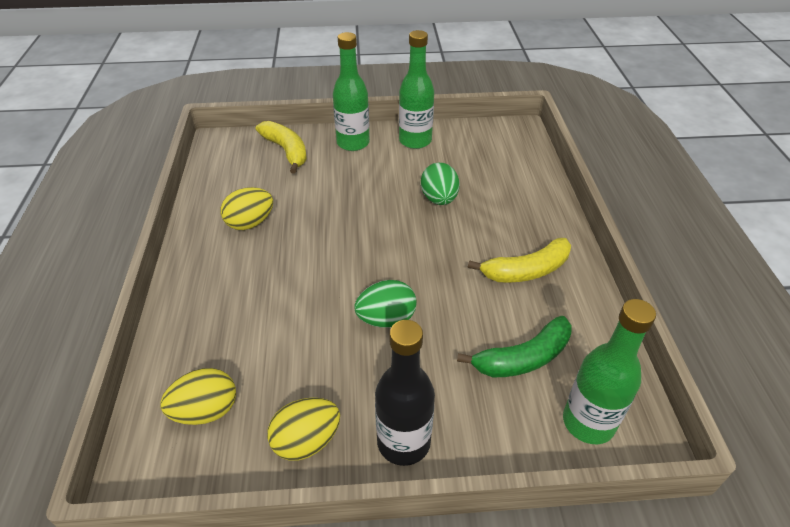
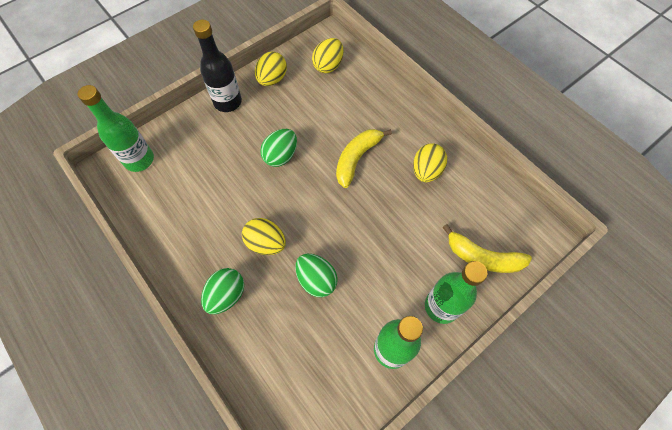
camera: 145 degrees right, 20 degrees up
(467, 245) = (266, 243): none -> yellow egg
(523, 358) = (188, 177): green banana -> none
(526, 271) = (213, 245): yellow banana -> yellow banana (357, 158)
(532, 226) = (226, 295): none -> green egg

